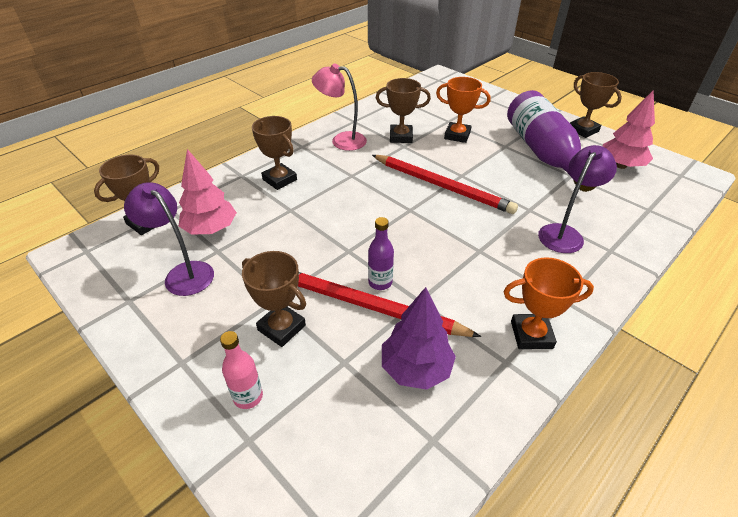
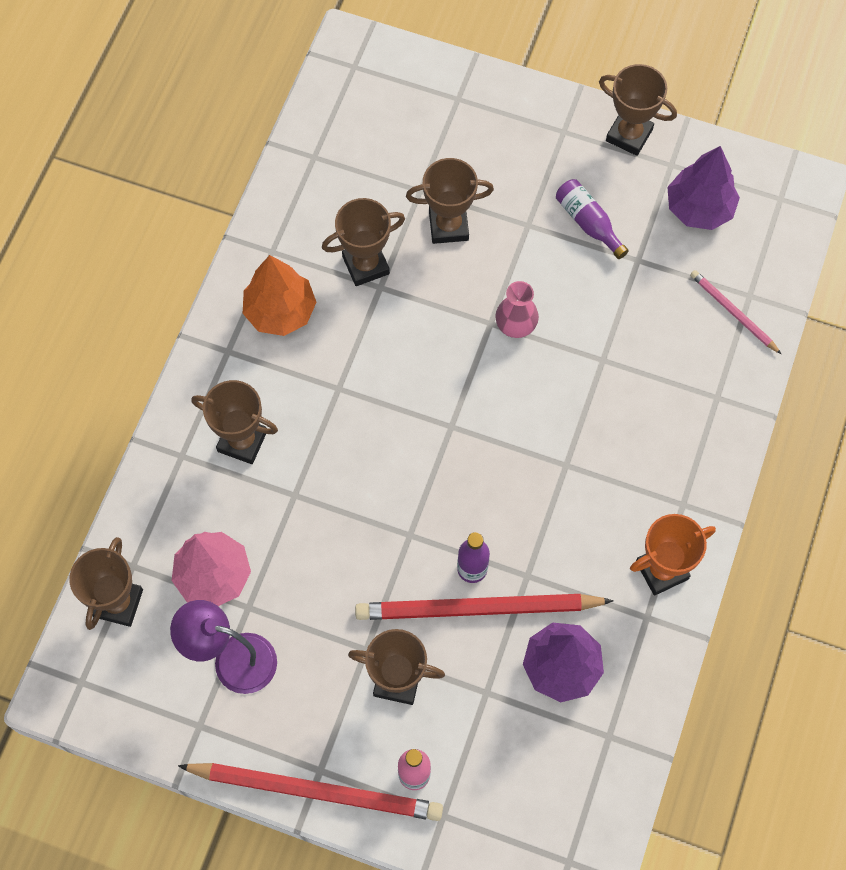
camera: 25 degrees left, 25 degrees up
(341, 140) = (280, 311): pink lamp -> orange tree
(442, 186) = (473, 358): red pencil -> red pencil (316, 791)
(457, 135) = (448, 226): orange trophy -> brown trophy
(477, 180) = (515, 325): none -> pink vase
(544, 154) = (588, 222): purple bottle -> purple bottle, size x0.44
(564, 233) = (657, 389): purple lamp -> none
(621, 165) = (699, 208): pink tree -> purple tree
(634, 213) = (733, 312): none -> pink pencil

